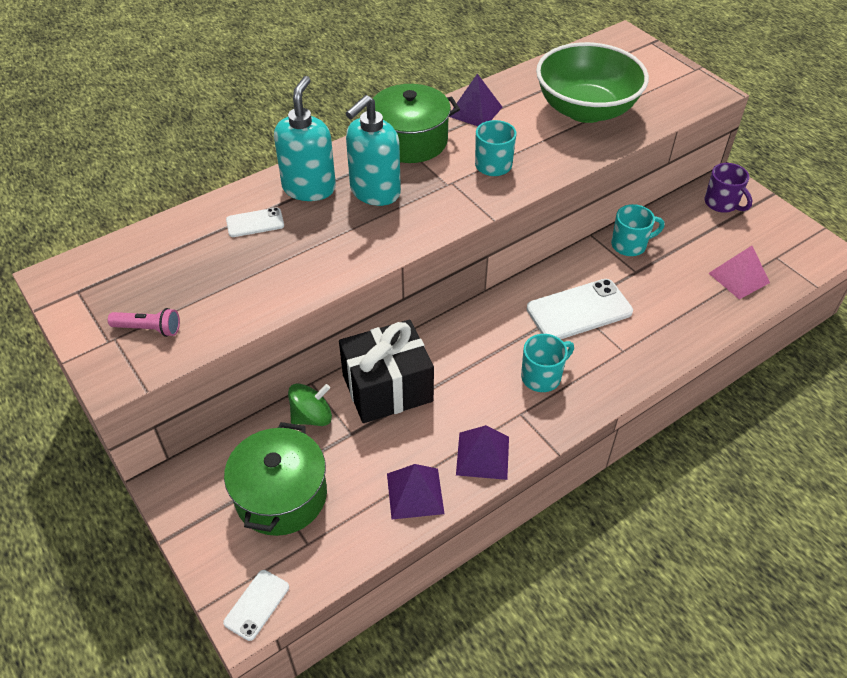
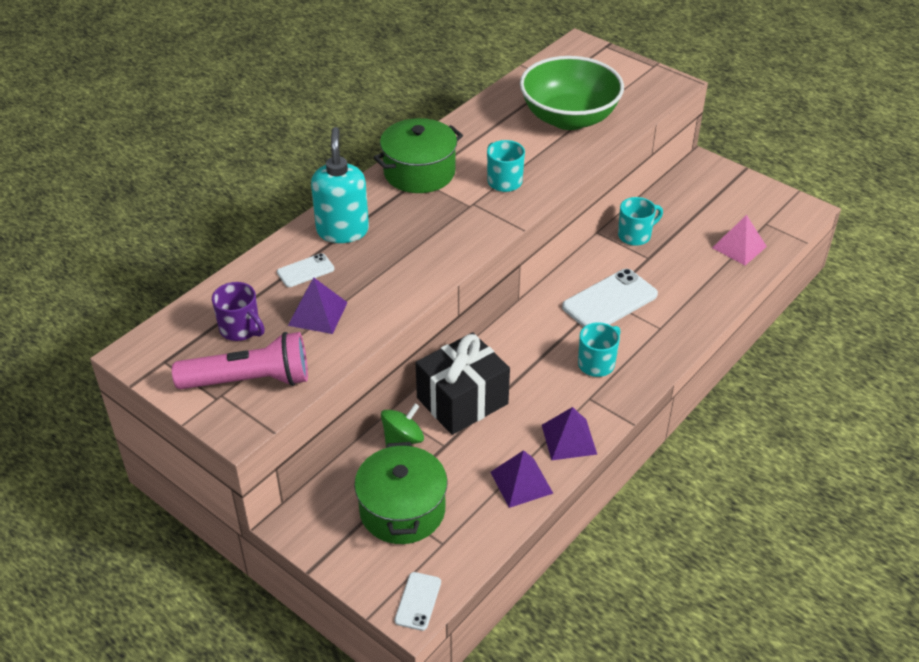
camera: 15 degrees left, 5 degrees down
(148, 329) = (249, 380): pink flashlight -> pink flashlight, size x2.01
(374, 192) = (405, 224): turquoise soap dispenser -> none
(475, 111) = (468, 135): purple pyramid -> purple pyramid (317, 313)
(722, 203) = (704, 184): purple mug -> purple mug (240, 329)

